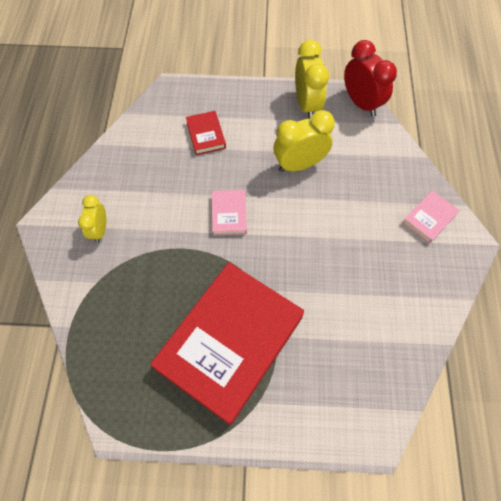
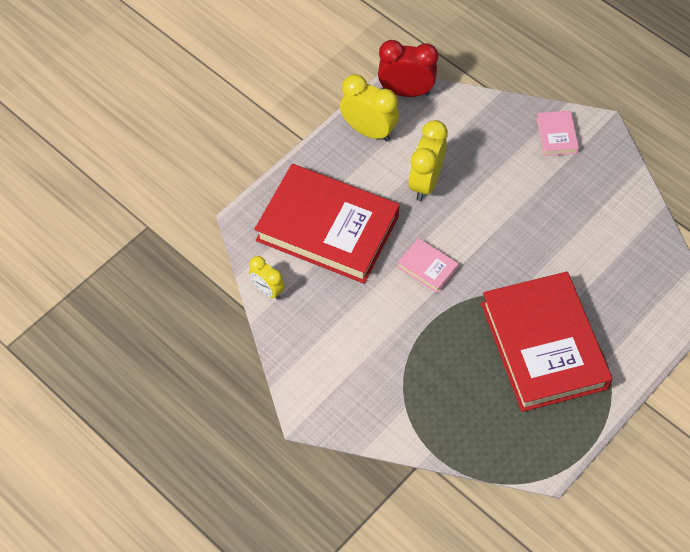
camera: 50 degrees left, 5 degrees down
(100, 230) = (354, 374): yellow clock -> yellow clock (267, 290)
(206, 135) = (327, 228): red book -> red book, size x2.44

